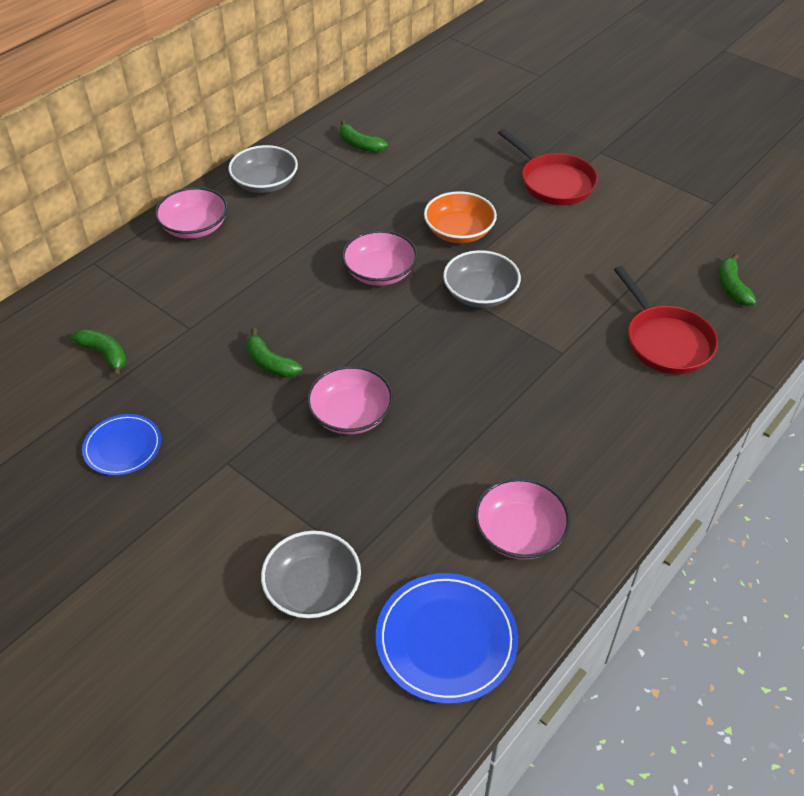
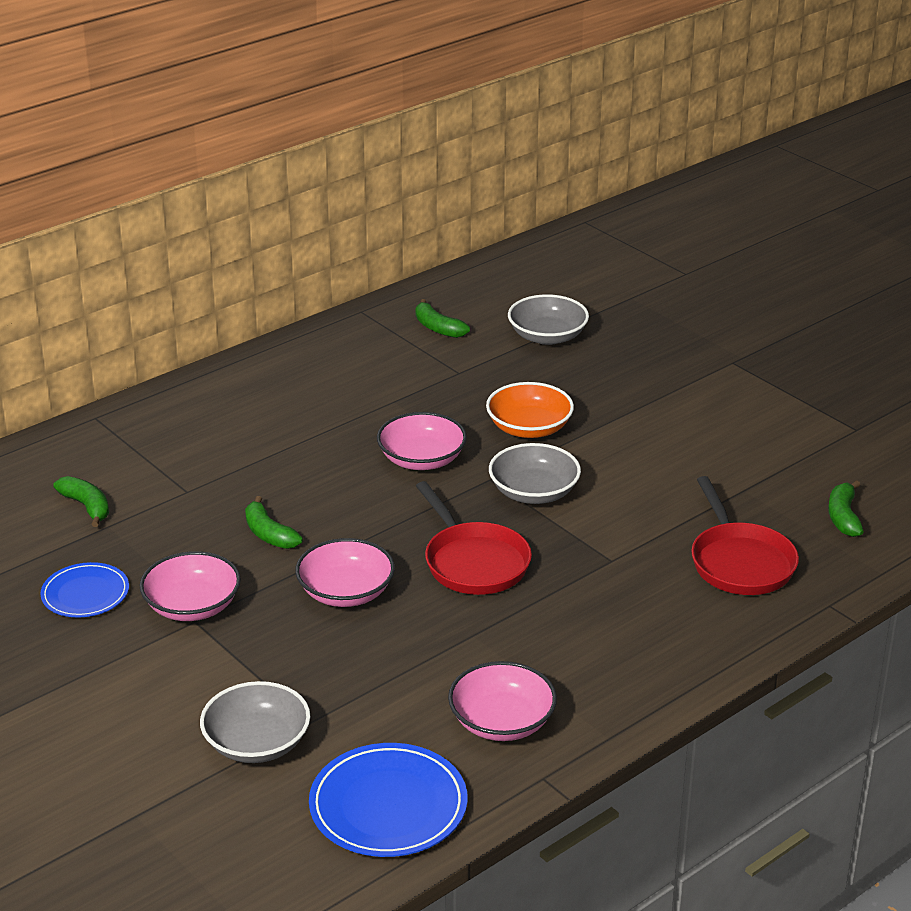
camera: 10 degrees right, 15 degrees down
(194, 227) = (219, 393): pink bowl -> pink bowl (192, 606)
(265, 183) = (313, 357): grey bowl -> grey bowl (547, 336)
(553, 182) = (662, 388): red pan -> red pan (473, 562)

